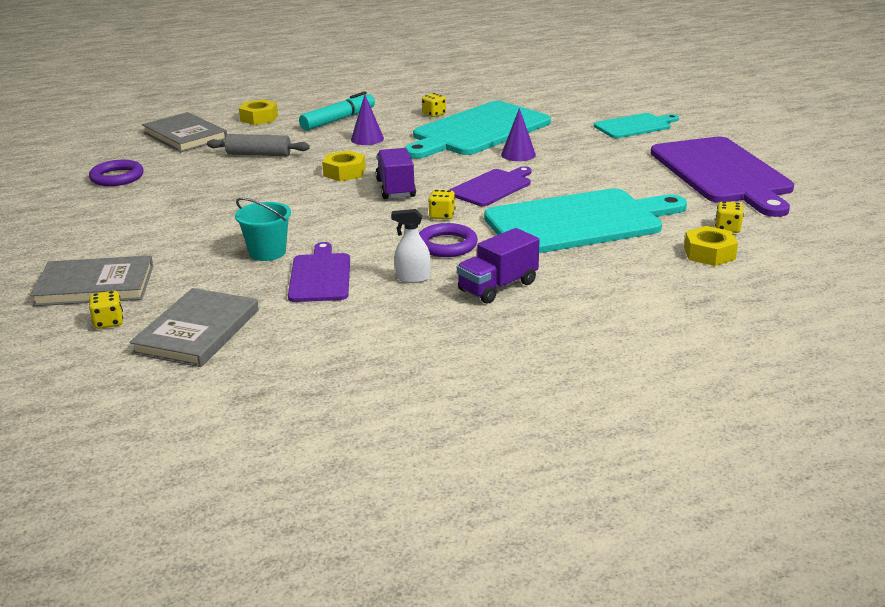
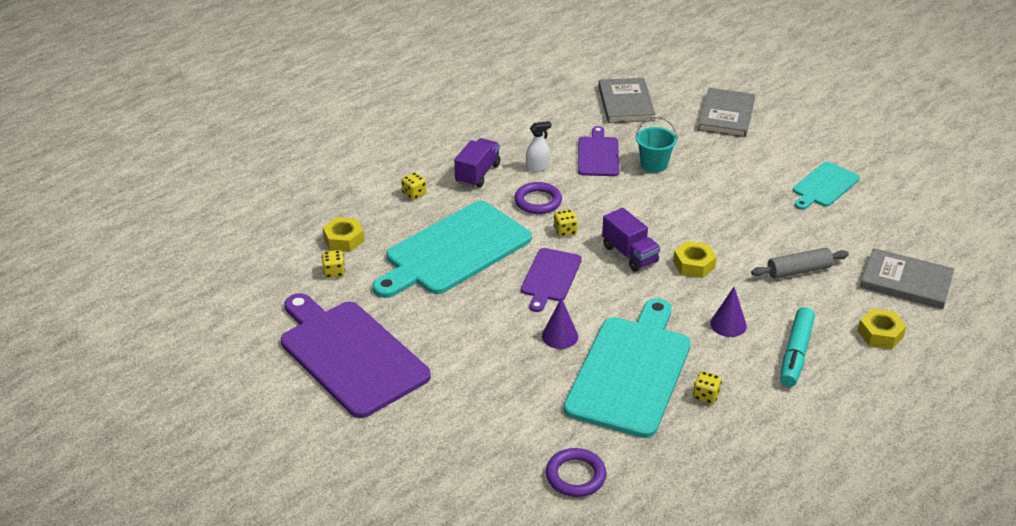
camera: 155 degrees right, 10 degrees up
(95, 285) = (726, 115): grey book -> grey book turned 45 degrees counterclockwise
(108, 322) = (682, 97): yellow dice -> yellow dice (414, 194)
(117, 177) = (871, 209): purple ring -> purple ring (575, 476)
(320, 276) = (598, 155): purple cutting board -> purple cutting board turned 150 degrees counterclockwise
(634, 126) = (466, 431): turquoise cutting board -> turquoise cutting board (824, 186)

